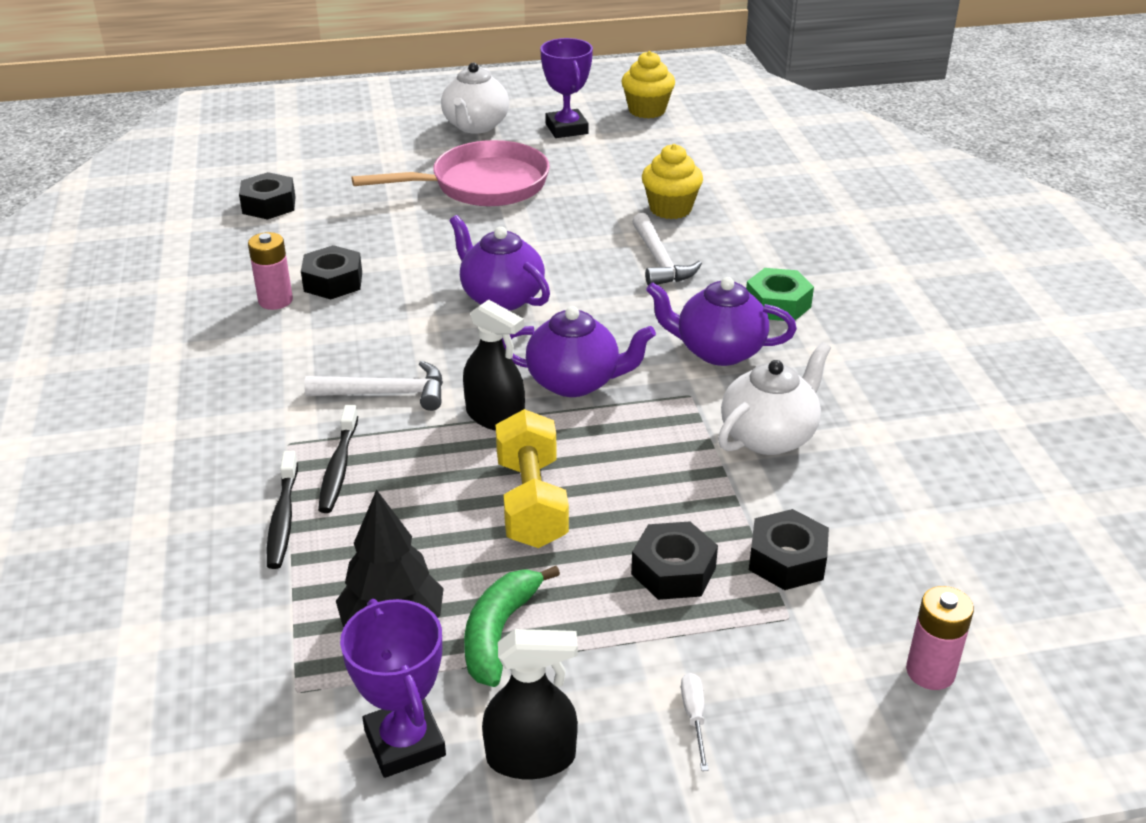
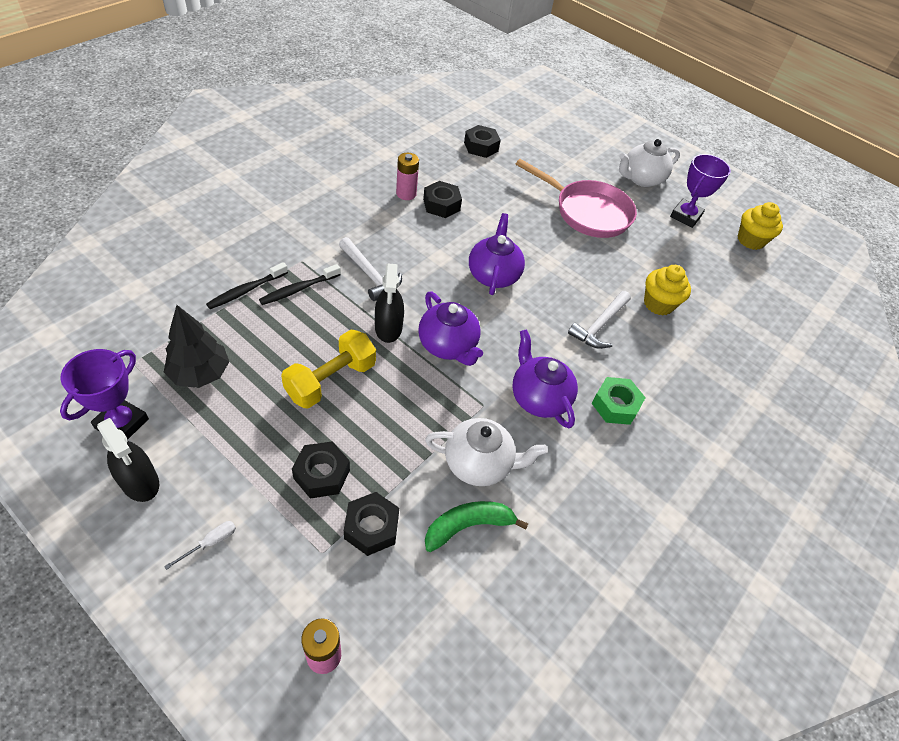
camera: 45 degrees right, 15 degrees up
(499, 632) = (221, 420): green banana -> green banana (468, 526)

